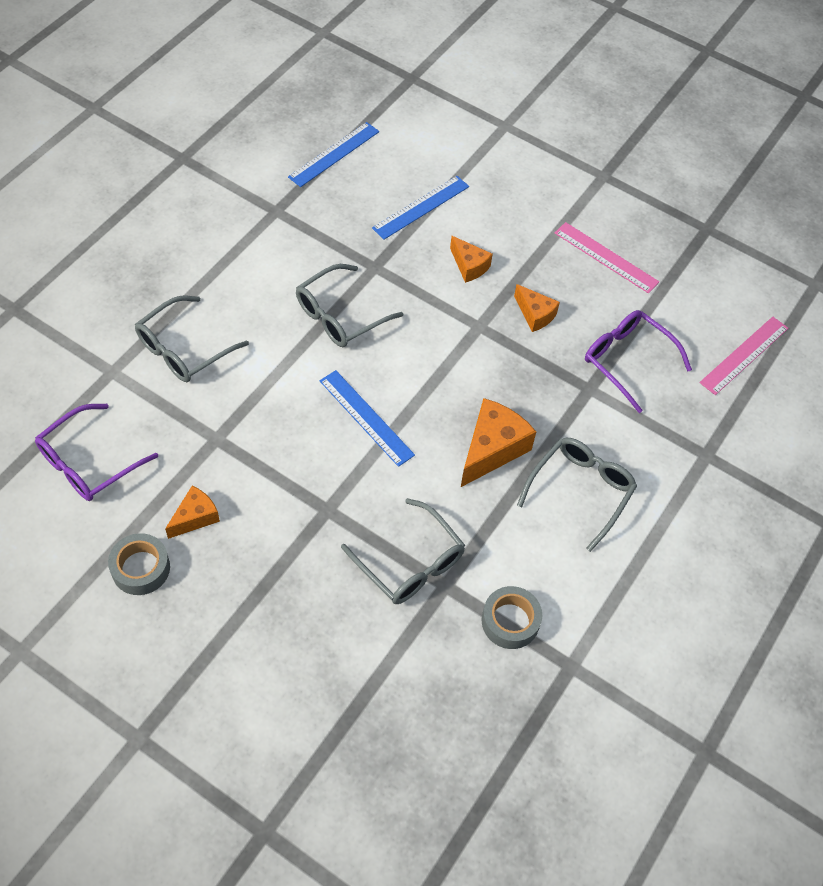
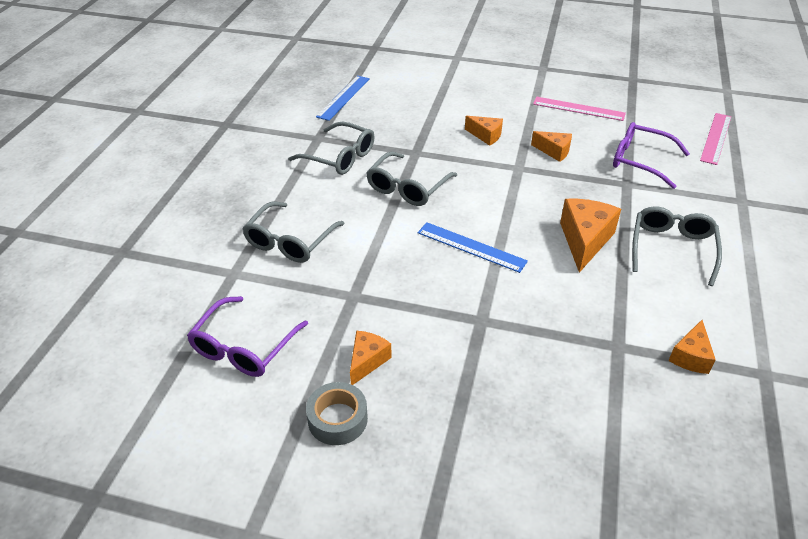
camera: 15 degrees left, 15 degrees down
(409, 562) = (576, 338): grey glasses -> grey glasses (339, 157)
(421, 207) = (427, 112): blue ruler -> none
(510, 621) = (690, 356): grey tape -> orange cheese

